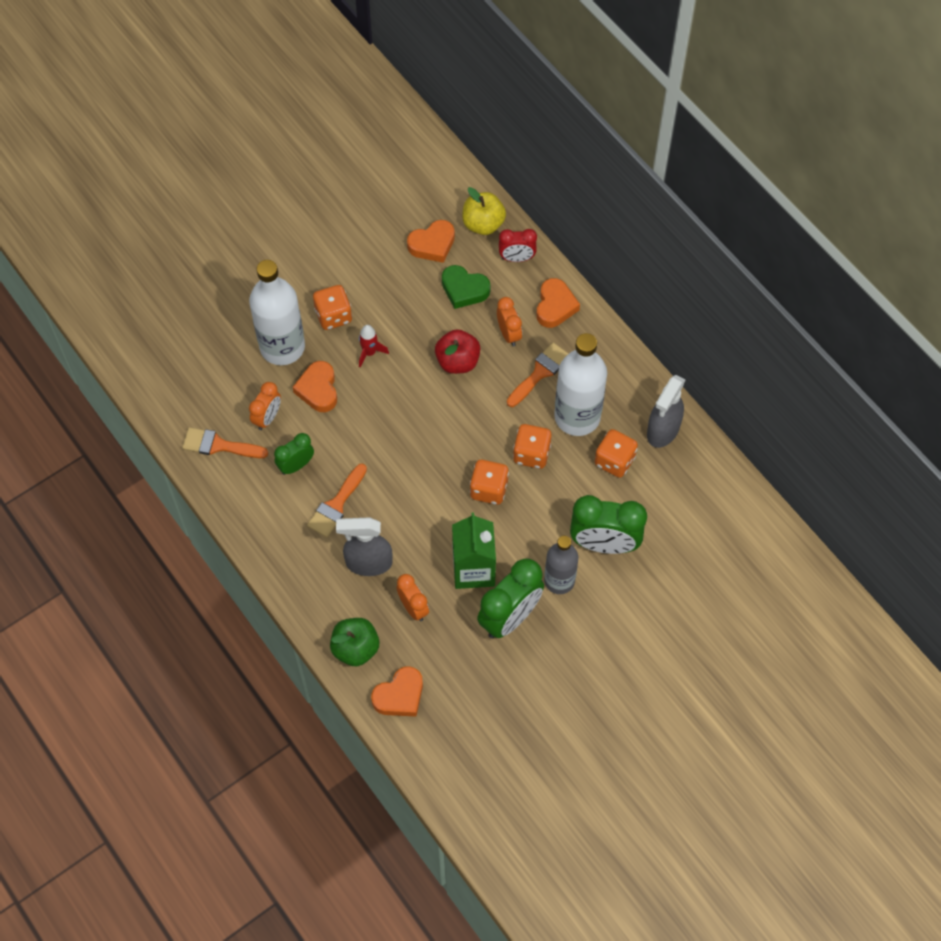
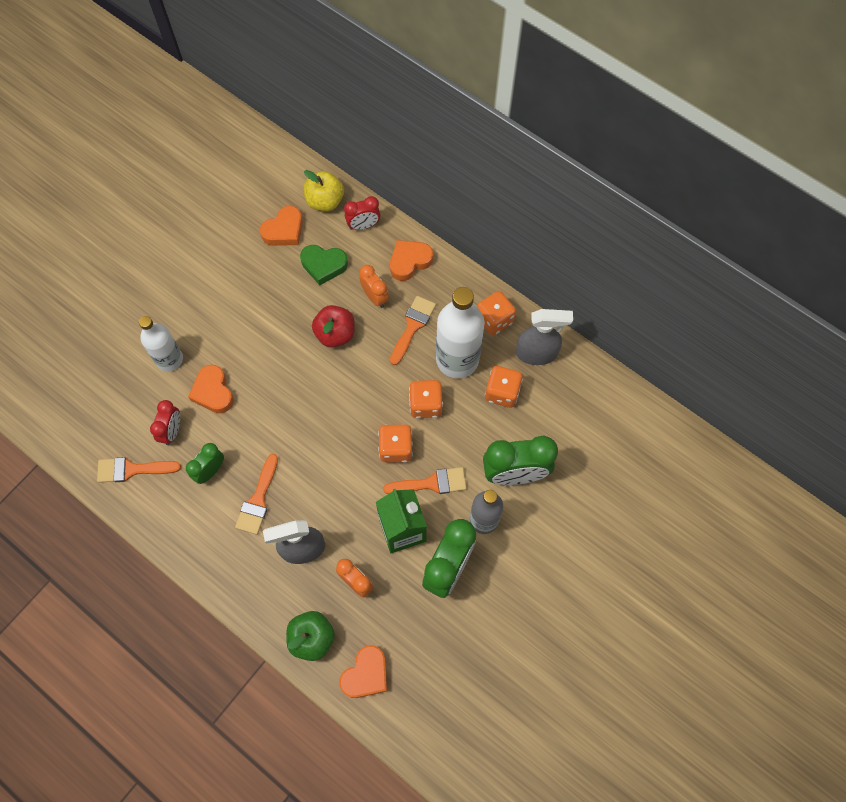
camera: 15 degrees left, 5 degrees up
(267, 418) = (172, 431): orange clock -> red clock
(282, 347) = (169, 359): white bottle -> white bottle, size x0.63
(333, 316) = (210, 318): orange dice -> orange dice (494, 320)
(370, 352) = (252, 345): red rocket -> none
(516, 532) = (431, 483): none -> orange brush
(555, 306) = (409, 261): orange heart -> orange heart turned 120 degrees counterclockwise
(662, 430) = (537, 353): grey spray bottle -> grey spray bottle turned 105 degrees counterclockwise

